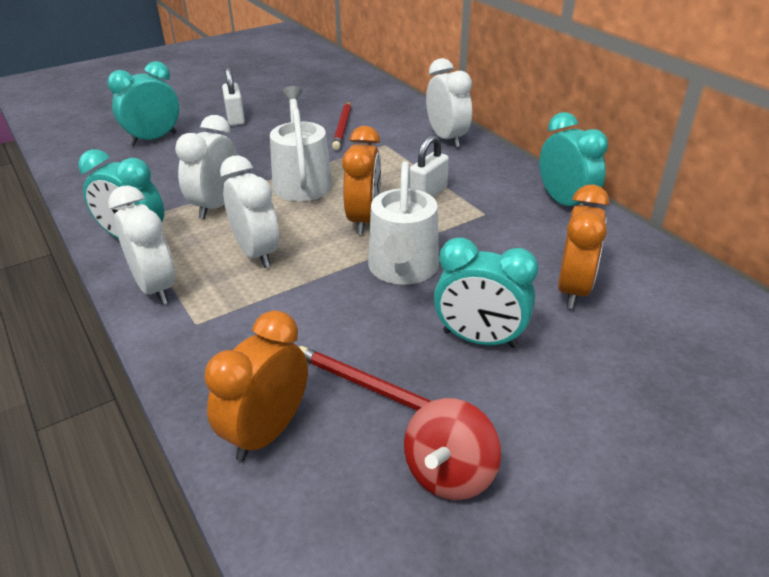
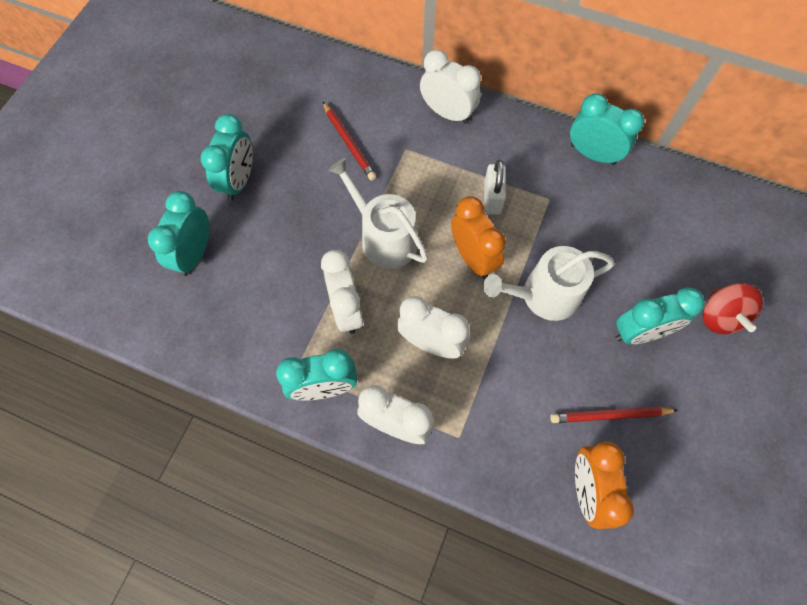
camera: 35 degrees left, 30 degrees up
(235, 118) = (239, 181): white padlock -> turquoise clock
(403, 269) = (544, 295): white watering can -> white watering can turned 105 degrees clockwise
(449, 473) = (701, 448): red spinning top -> red spinning top (720, 316)
(573, 289) = (659, 249): orange clock -> none

